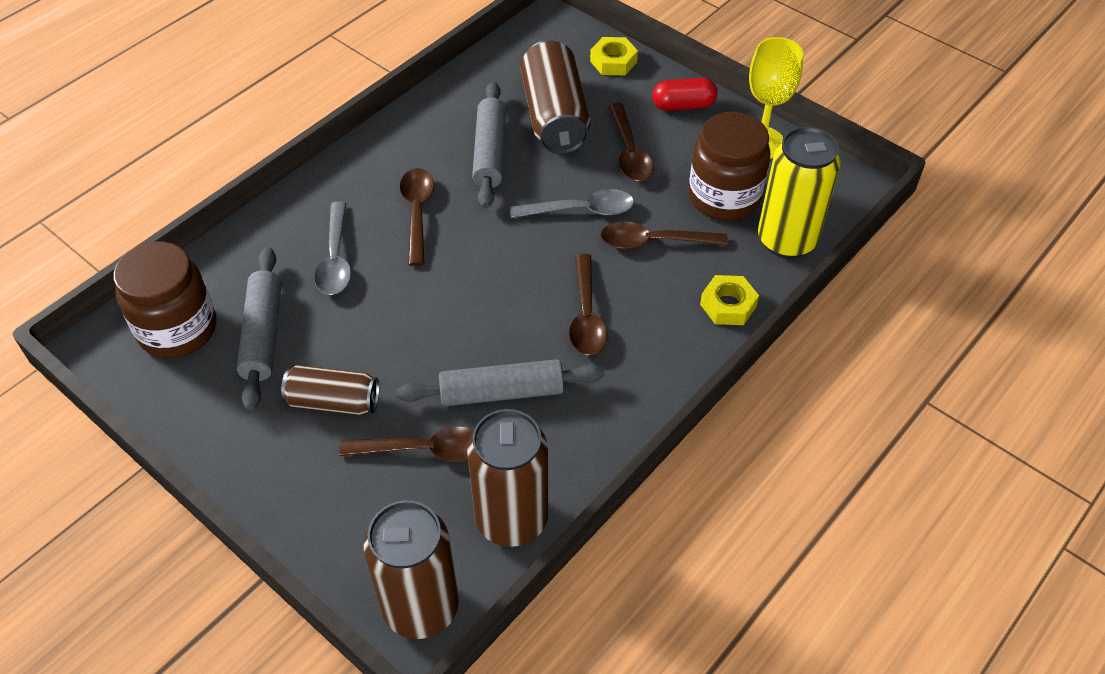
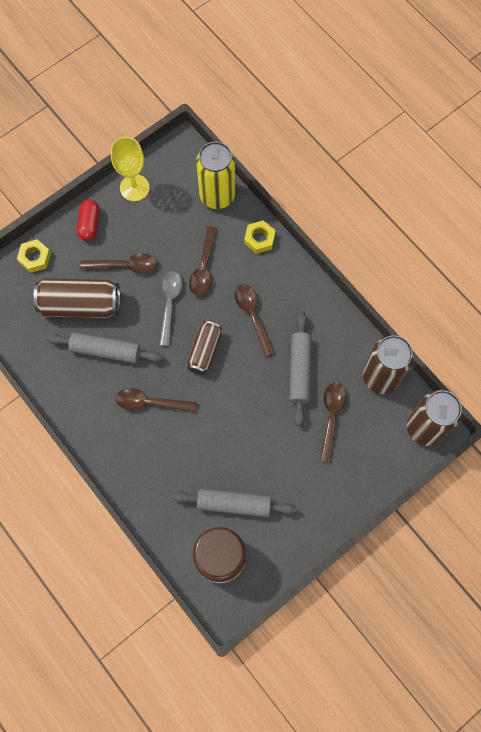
camera: 80 degrees left, 20 degrees up
(333, 401) = (291, 464): brown can -> brown can (204, 351)
(335, 259) = (180, 457): grey spoon -> none
(586, 315) = (253, 316): brown spoon -> brown spoon turned 120 degrees counterclockwise
(724, 197) = (176, 220): brown jar -> none

